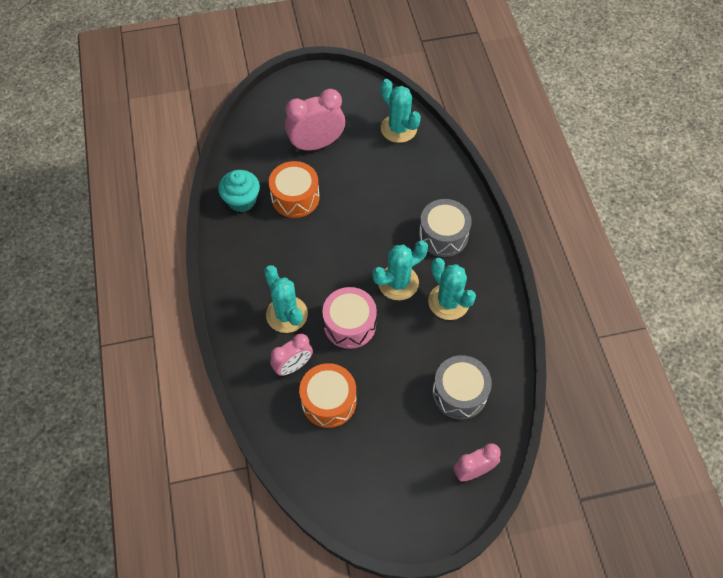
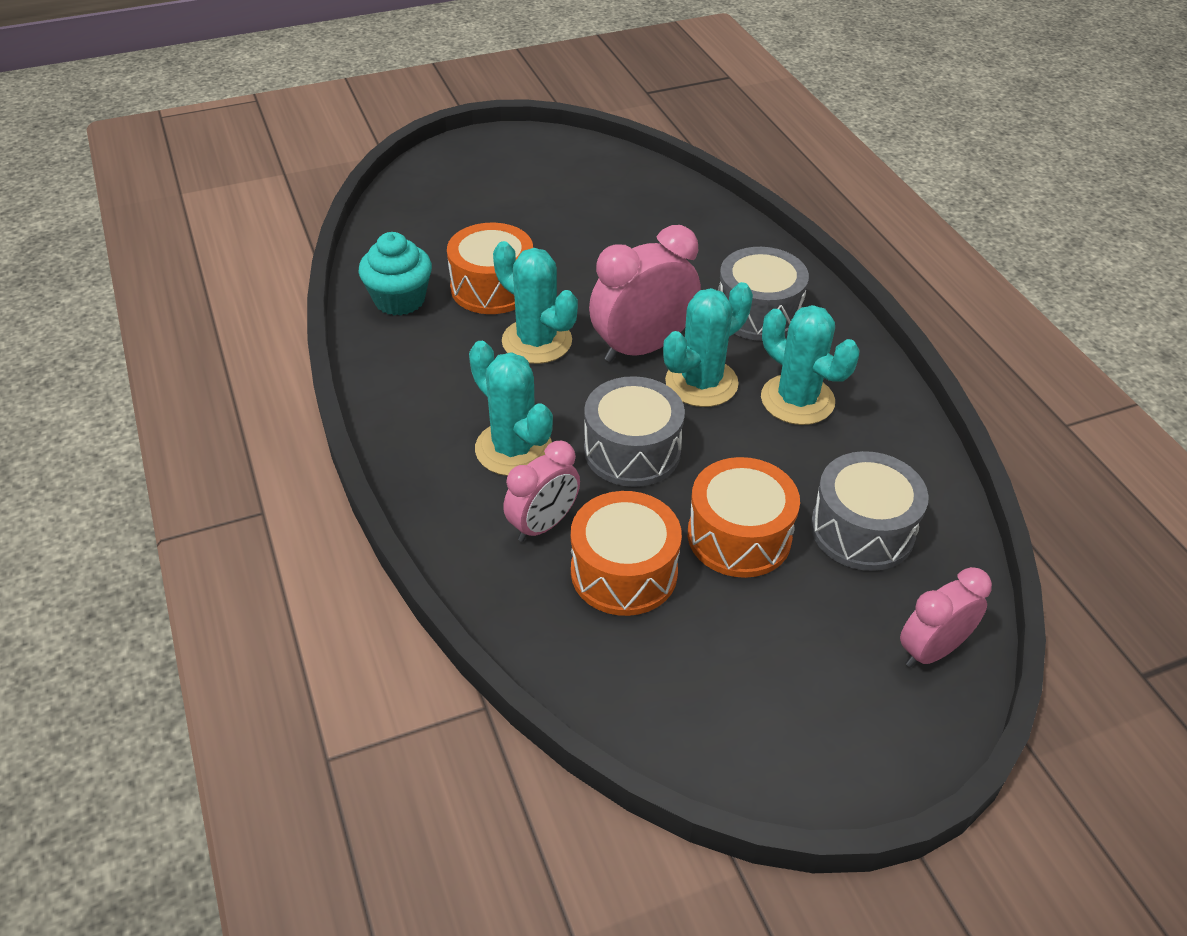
camera: 10 degrees left, 15 degrees down
(316, 144) = (513, 218): pink clock -> pink clock (642, 348)
(349, 324) = (632, 451): pink drum -> grey drum
(393, 387) = (739, 536): none -> orange drum
(398, 128) = (643, 189): turquoise cactus -> turquoise cactus (537, 341)

